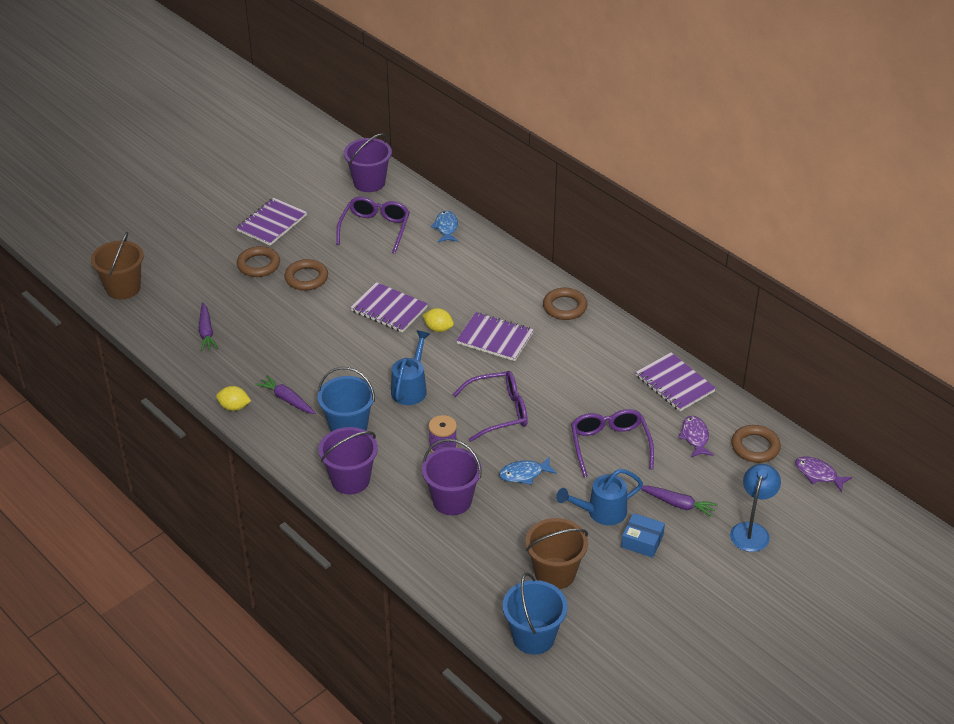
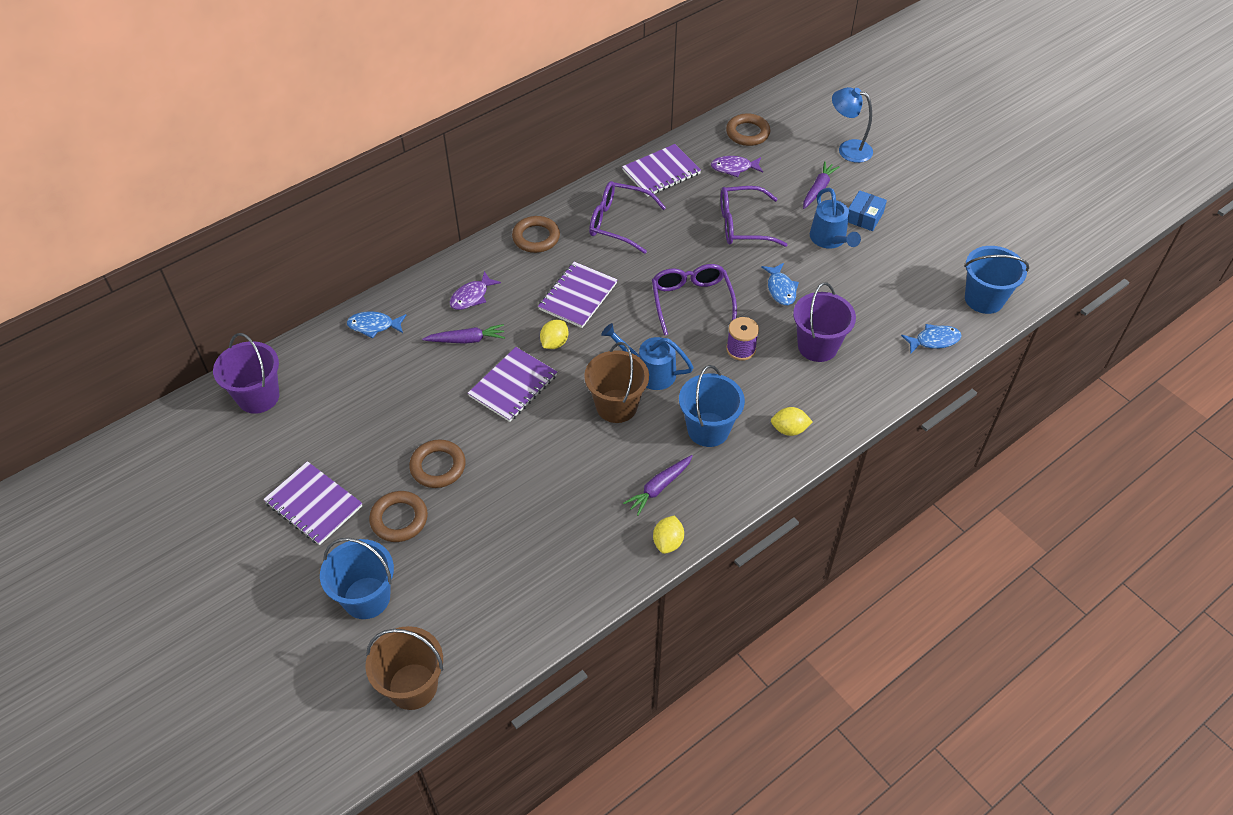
camera: 85 degrees left, 10 degrees up
(193, 258) = (366, 598): none -> blue bucket
(206, 332) = (524, 577): purple carrot -> purple carrot (466, 340)
(350, 480) = (789, 429): purple bucket -> yellow lemon
(375, 229) = (357, 394): purple glasses -> purple glasses (618, 222)
(469, 590) = (934, 340): none -> blue fish
(555, 573) = (907, 278): brown bucket -> brown bucket (616, 406)
(818, 474) = (781, 102): purple fish -> purple fish (471, 296)

